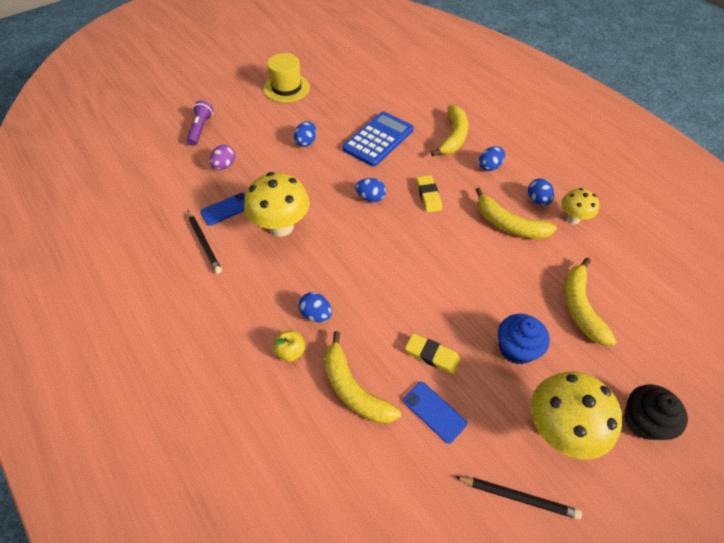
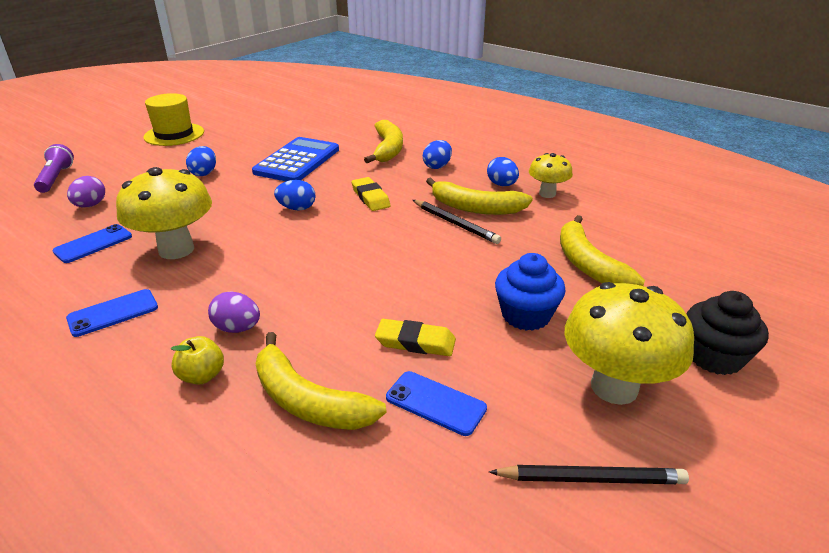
camera: 15 degrees left, 20 degrees down
(204, 243) = (58, 281): black pencil -> black pencil (455, 224)
(238, 282) = (113, 313): none -> blue phone
(316, 314) = (237, 328): blue egg -> purple egg

